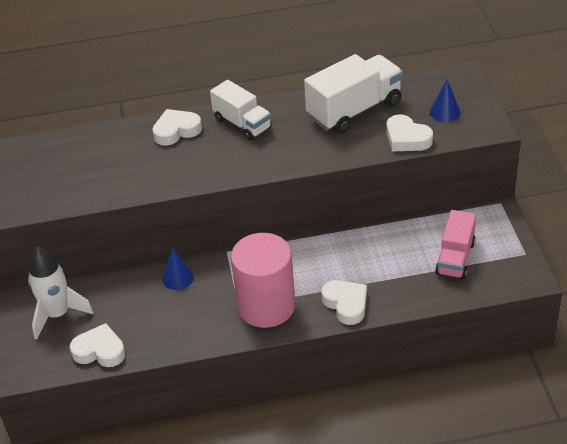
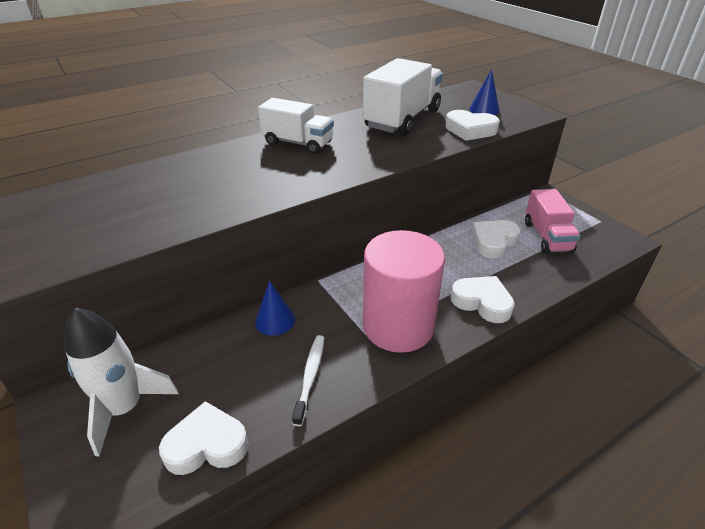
camera: 25 degrees left, 5 degrees down
(176, 131) = (227, 159): white heart -> white heart (493, 242)
(182, 326) = (310, 377): none -> white toothbrush

